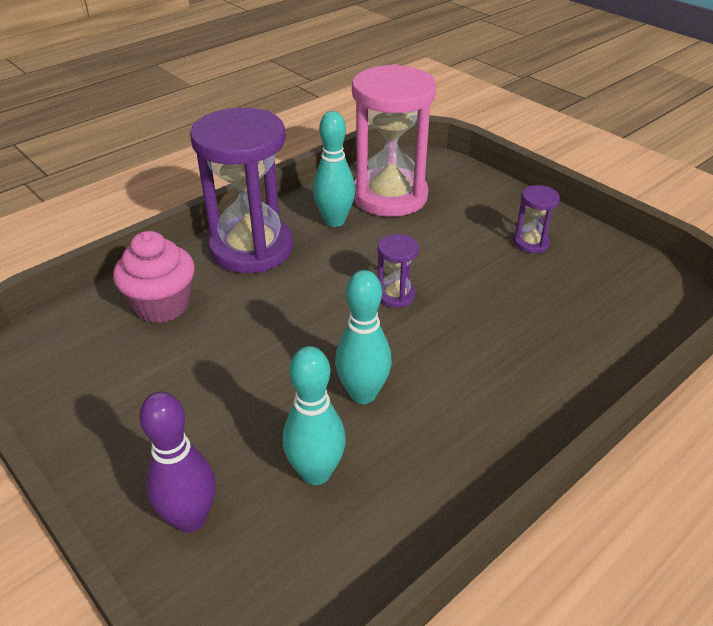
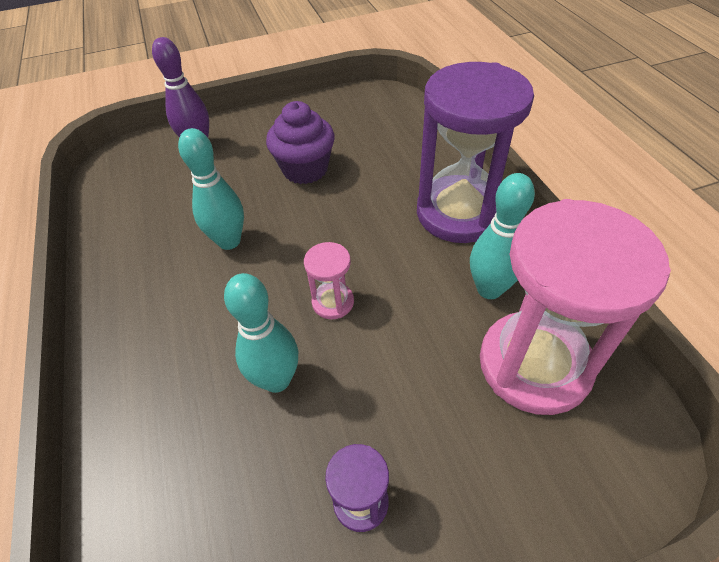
camera: 115 degrees right, 10 degrees up
(162, 305) = (399, 151): pink cupcake -> none
(216, 373) = (305, 169): none -> purple cupcake
(316, 473) = (183, 200): turquoise bowling pin -> turquoise bowling pin (276, 380)
(395, 295) = (333, 302): purple hourglass -> pink hourglass

